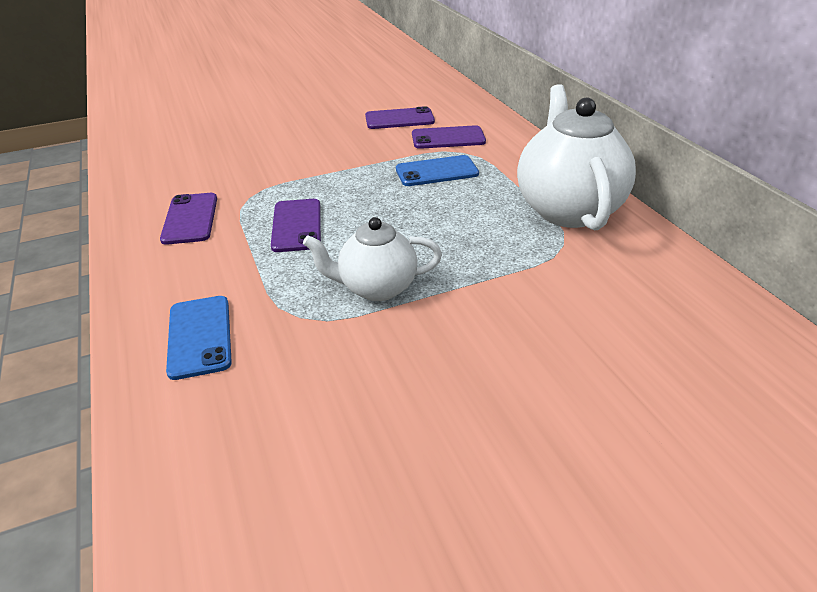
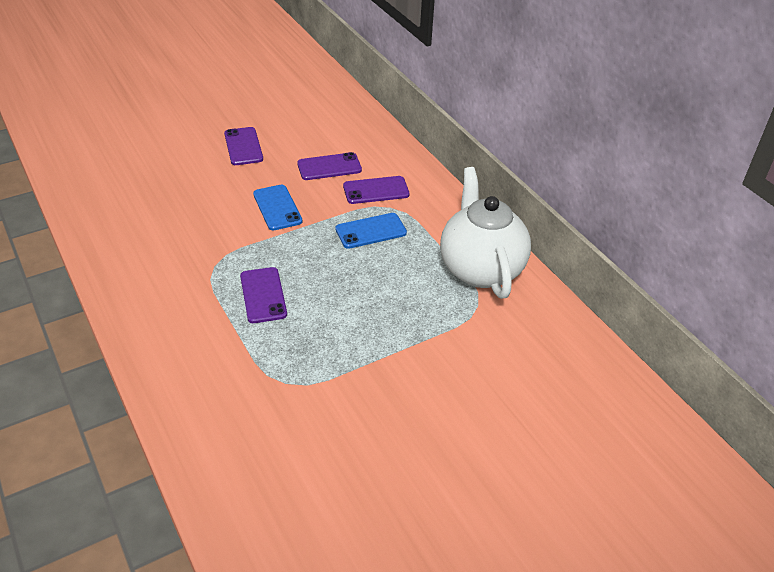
camera: 10 degrees left, 5 degrees up
(190, 219) = (170, 291): purple phone -> purple phone (243, 146)
(199, 336) = (214, 404): blue phone -> blue phone (277, 208)
(376, 288) = (339, 353): white teapot -> none

